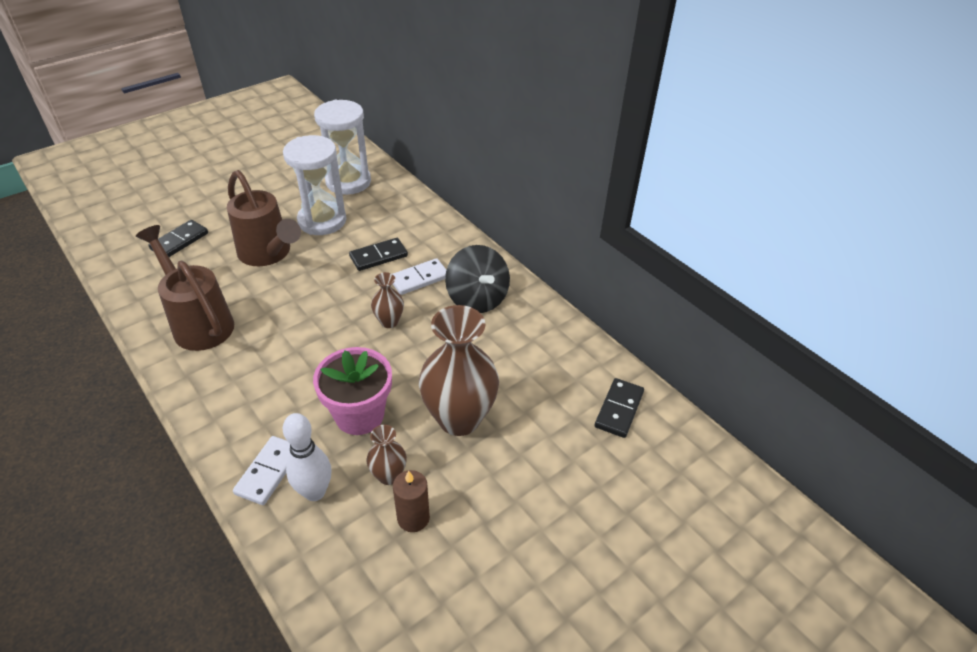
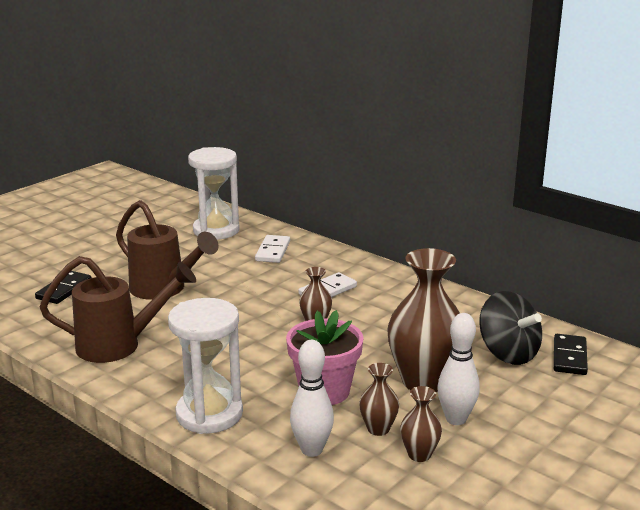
camera: 10 degrees left, 20 degrees down
(199, 322) = (120, 345): brown watering can -> brown watering can turned 135 degrees clockwise
(268, 472) = (256, 442): white domino -> white domino (272, 251)
(322, 221) = (205, 260): white hourglass -> white hourglass (209, 414)
(378, 256) = (278, 279): black domino -> none
(413, 518) = (419, 454): brown candle -> brown vase
(469, 476) = (456, 419): none -> white bowling pin
(477, 299) = (392, 298): black spinning top -> black spinning top (508, 353)

